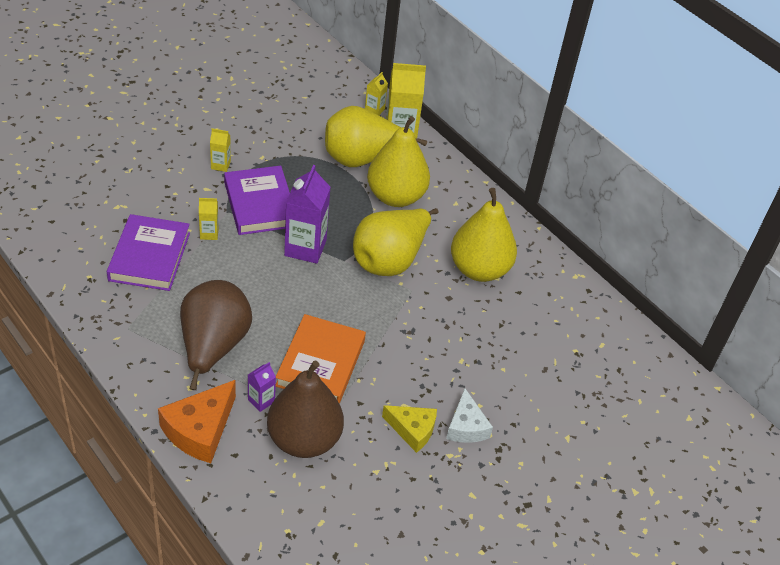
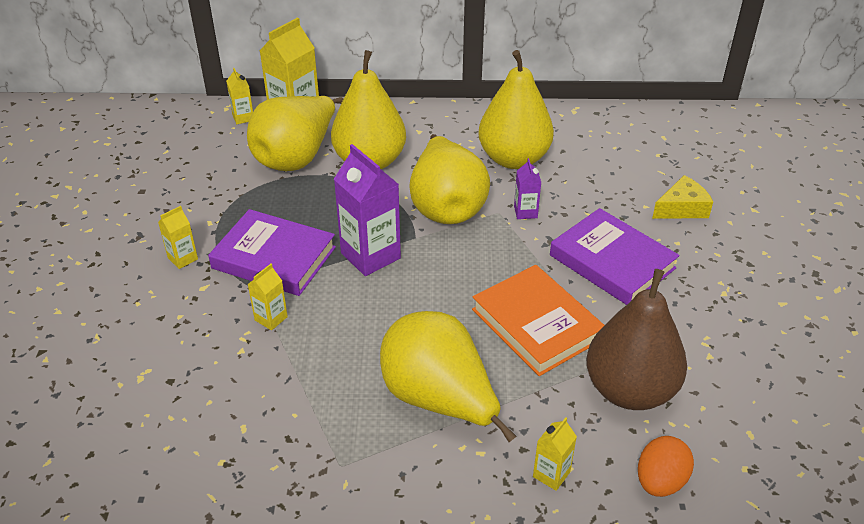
camera: 45 degrees left, 5 degrees down
(149, 256) = (250, 387): purple book -> purple book (612, 262)
(200, 430) = (551, 474): orange cheese -> yellow carton
(213, 347) = (439, 400): brown pear -> yellow pear
(239, 488) = (660, 481): none -> orange egg
(261, 401) = (550, 398): purple carton -> purple carton (525, 212)
(412, 430) = (675, 302): yellow cheese -> yellow cheese (682, 208)
(466, 426) = (697, 264): white cheese -> none

